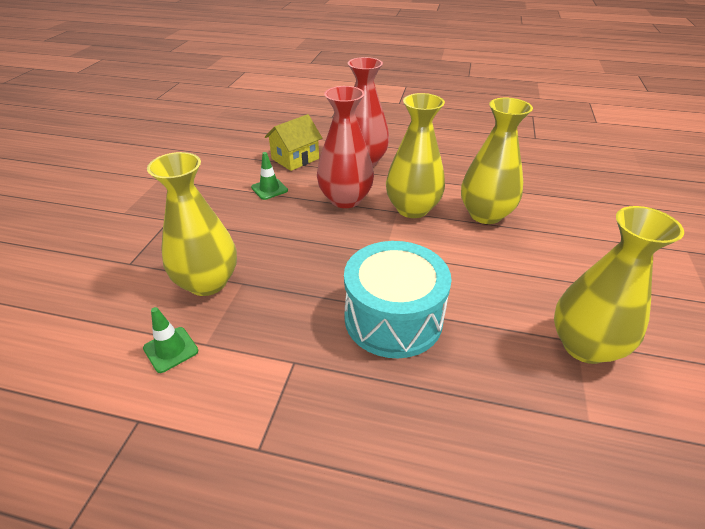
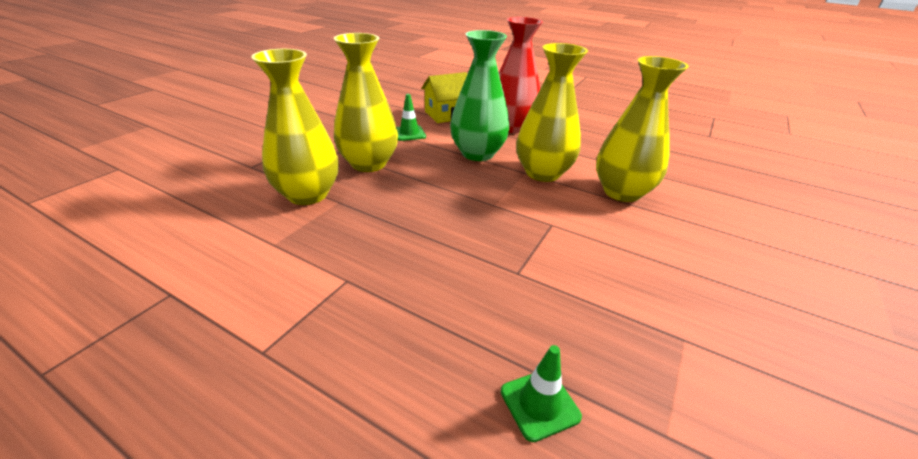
camera: 15 degrees right, 5 degrees down
(171, 349) = (239, 241): green traffic cone -> green traffic cone (539, 404)
(345, 199) = (477, 153): red vase -> green vase
(393, 318) = (472, 265): turquoise drum -> none
(585, 346) = (693, 347): yellow vase -> yellow vase (369, 164)

